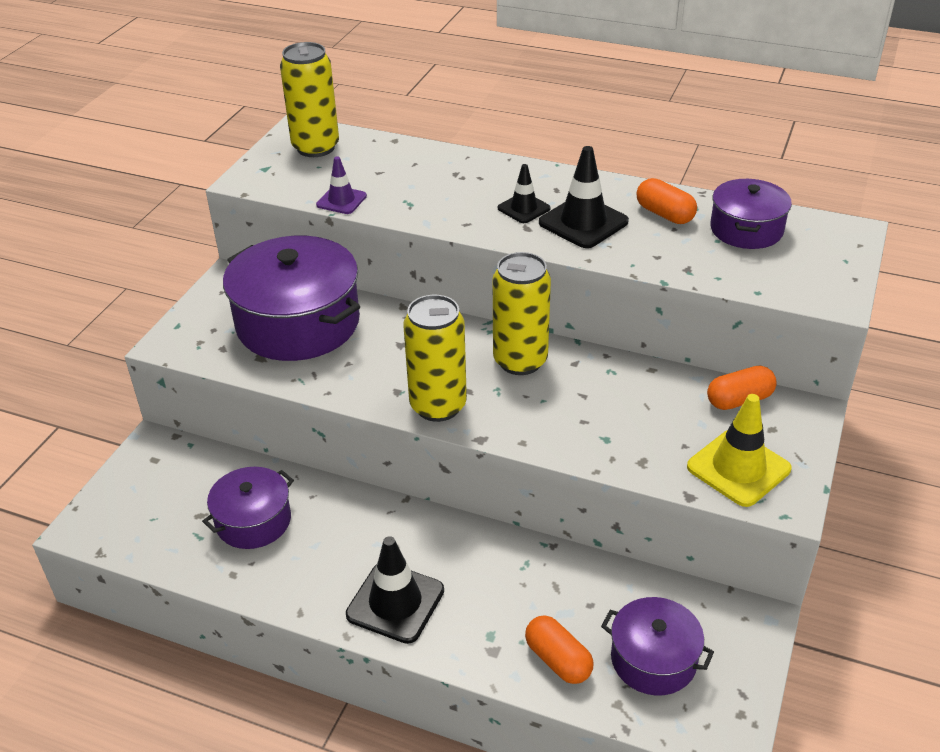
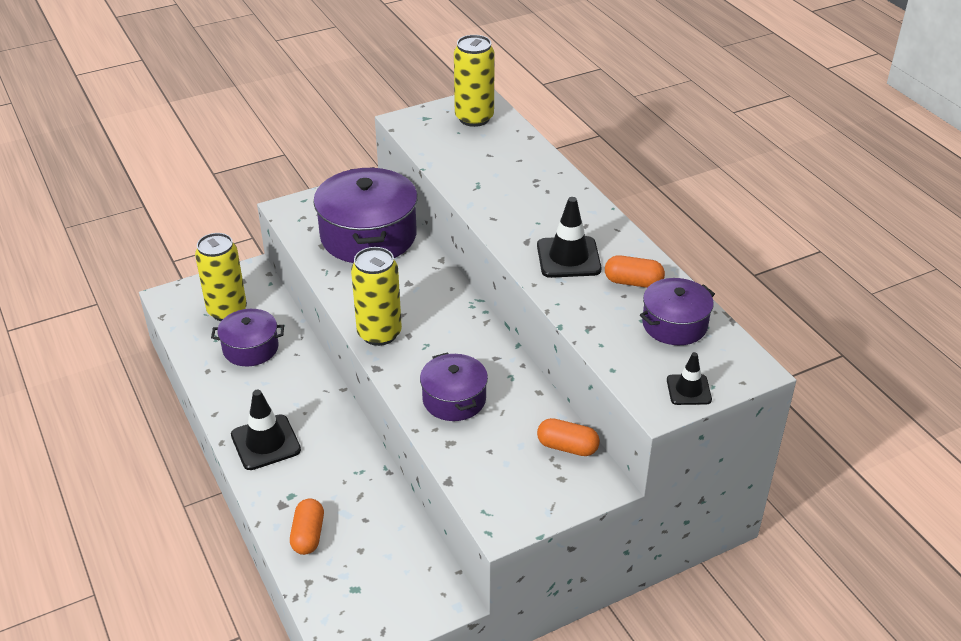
camera: 40 degrees right, 0 degrees up
(341, 200) = (440, 163): purple traffic cone -> none
(520, 361) = (464, 336): yellow can -> yellow can (227, 311)
(524, 208) = (544, 227): black traffic cone -> black traffic cone (688, 390)
(653, 659) = (359, 574): purple pot -> purple pot (454, 399)
(664, 214) = (633, 282): orange capsule -> orange capsule turned 75 degrees counterclockwise
(738, 468) = (503, 486): yellow traffic cone -> none

